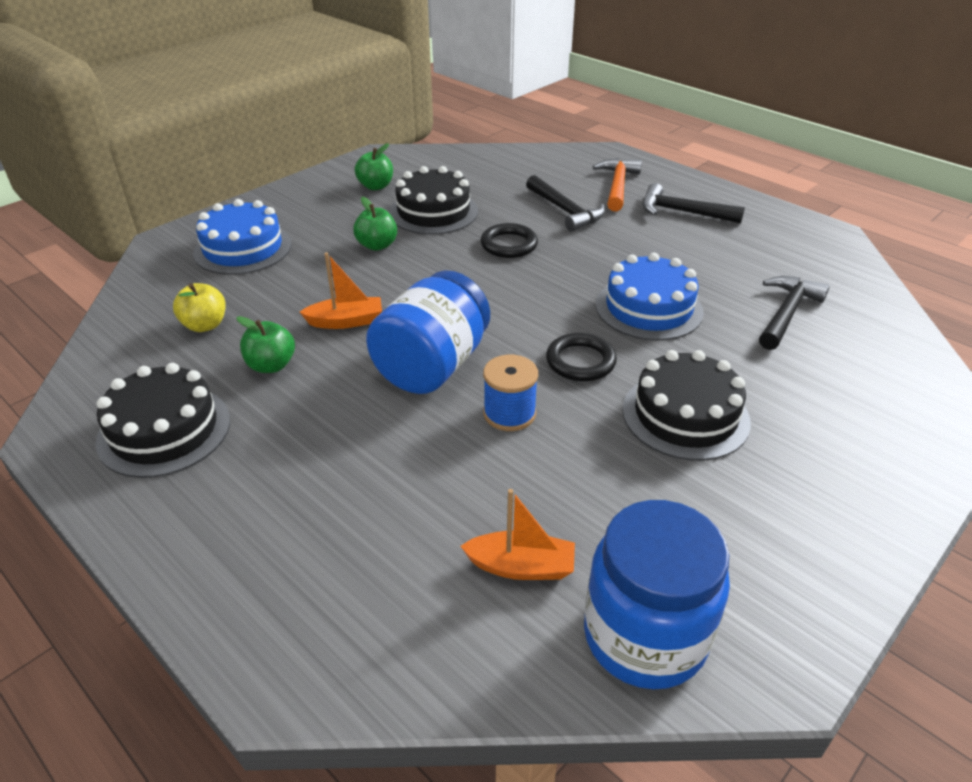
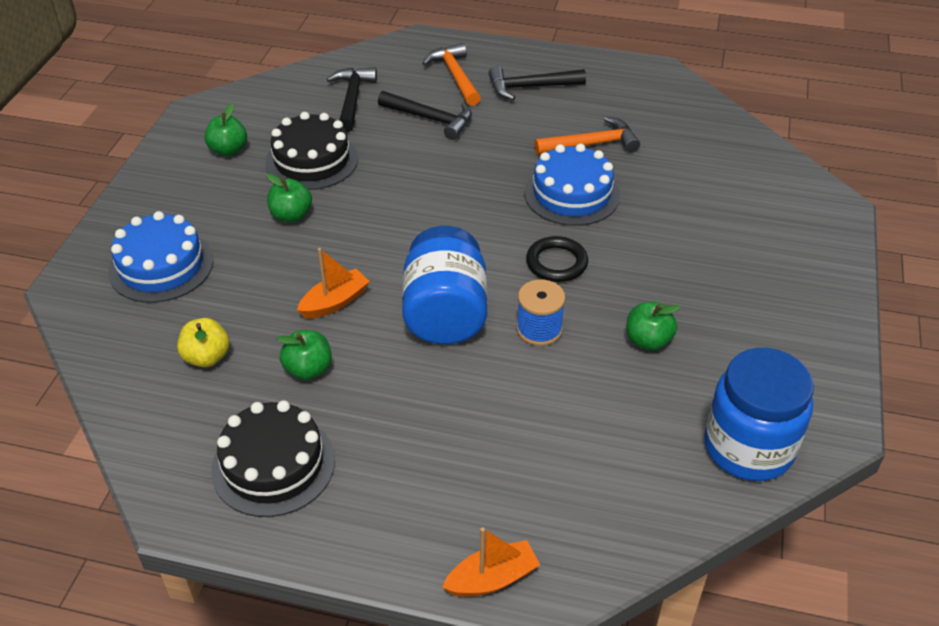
camera: 30 degrees left, 5 degrees up
(509, 245) = (410, 172): black ring -> none
(521, 566) = (640, 440): orange boat -> orange boat (492, 578)
(617, 469) = (648, 340): none -> green apple
(685, 415) = (663, 277): black cake -> none
(706, 273) = (592, 144): none -> orange hammer
(786, 313) = (673, 160): black hammer -> black hammer (352, 99)

